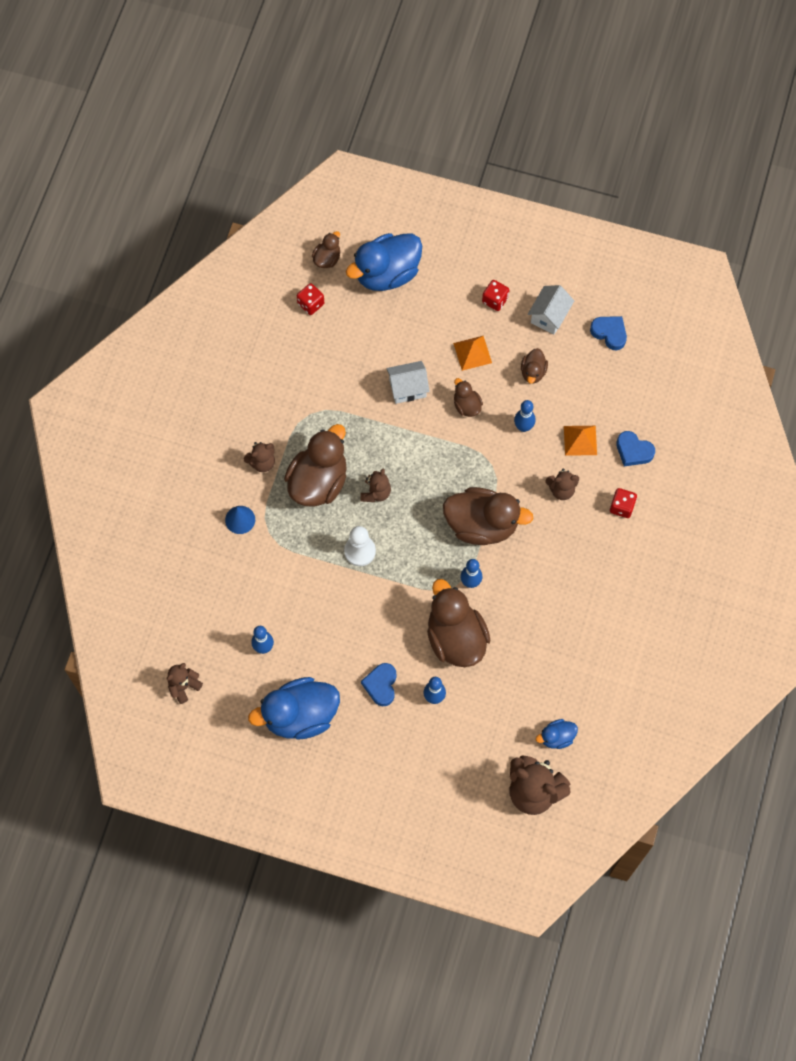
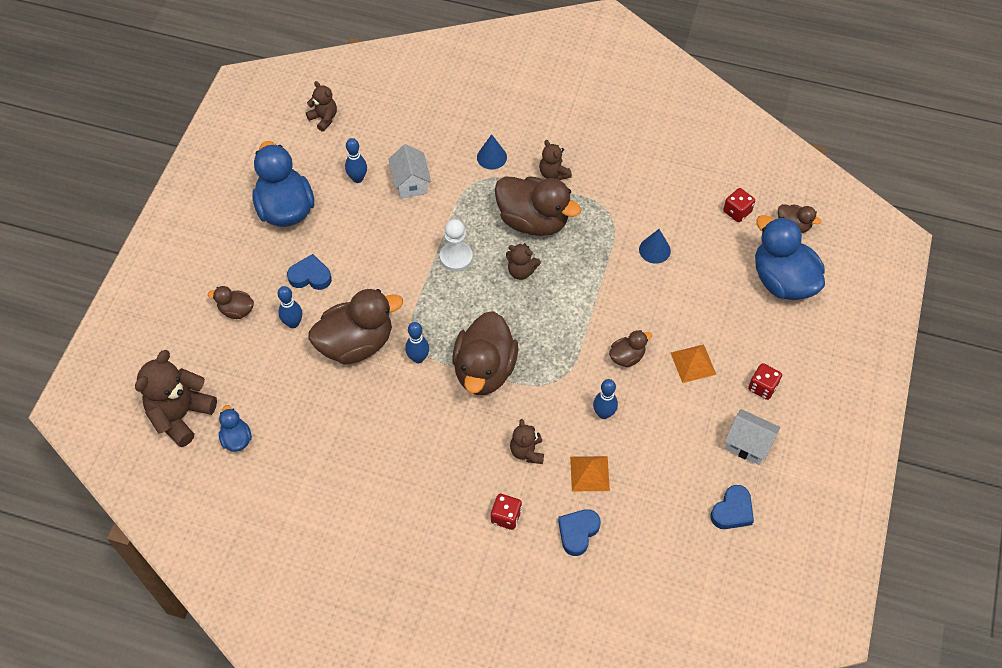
camera: 90 degrees right, 10 degrees down
(353, 377) = (654, 250): none -> blue cone
(407, 388) = (644, 300): white house -> white house (411, 183)
(533, 372) = (673, 425): brown duck -> brown duck (236, 310)

